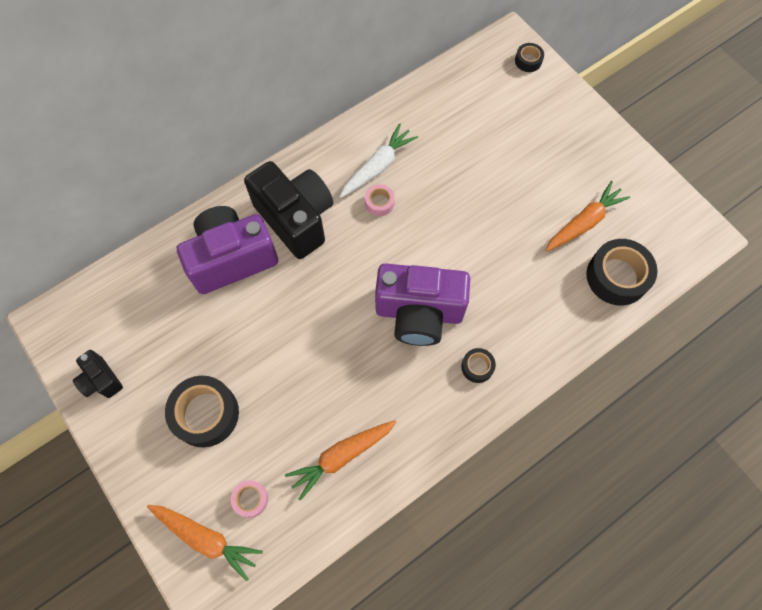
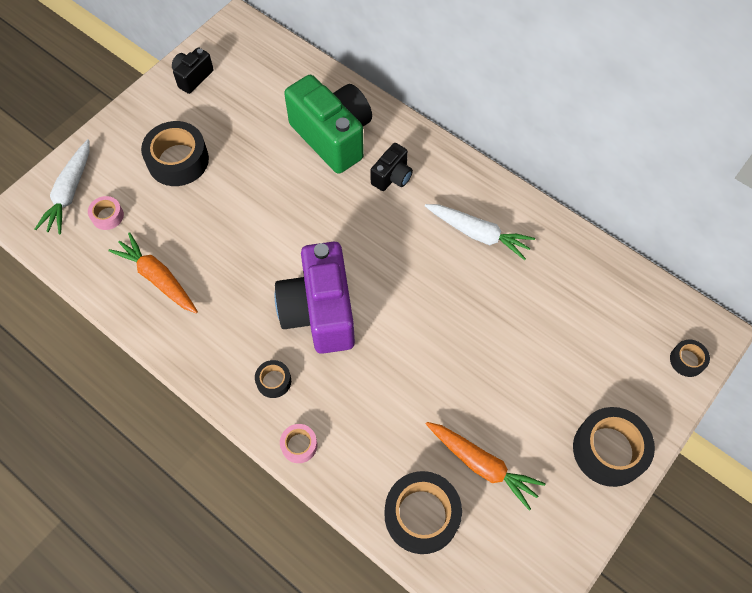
camera: 75 degrees right, 5 degrees down
(206, 538) = (69, 192): orange carrot -> white carrot
(232, 259) = (333, 137): purple camera -> green camera
(296, 219) = (392, 177): black camera -> black camera, size x0.49
(379, 203) = (435, 246): pink tape -> pink tape (299, 445)
(588, 134) = (609, 450): none -> black tape

